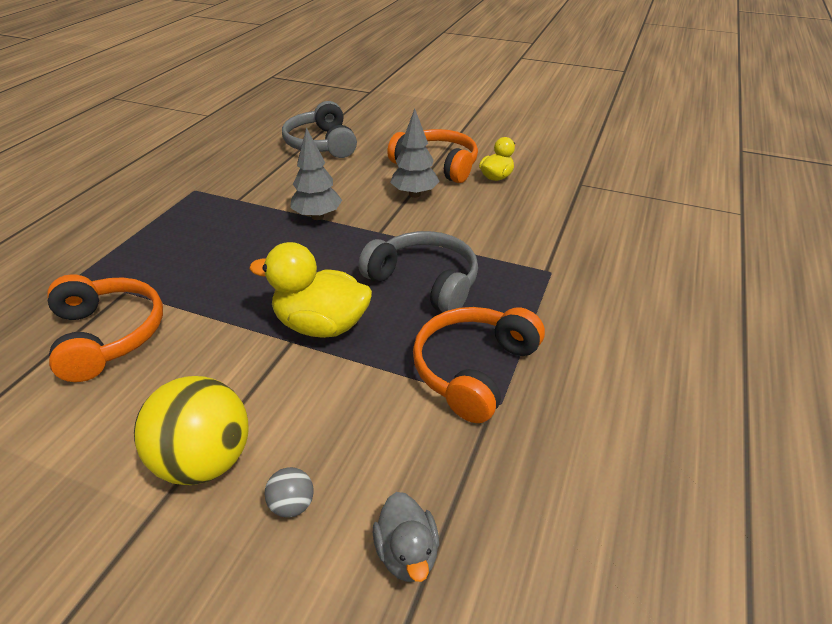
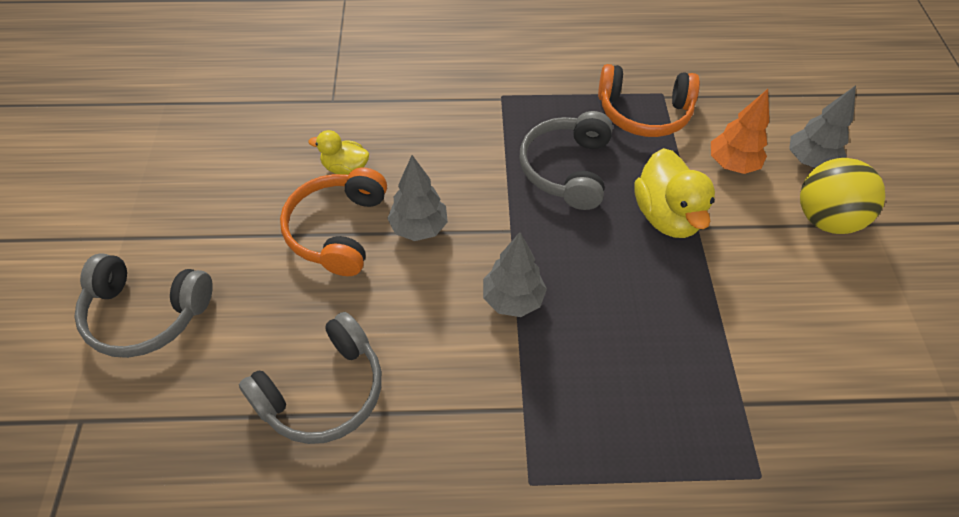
camera: 115 degrees left, 15 degrees up
(108, 335) = (796, 369): orange headphones -> none
(292, 505) = (809, 161): grey ball -> grey tree
(346, 413) = (732, 164): none -> orange tree
(407, 553) = (789, 105): grey duck -> none
(420, 108) = (146, 313): none -> grey headphones

